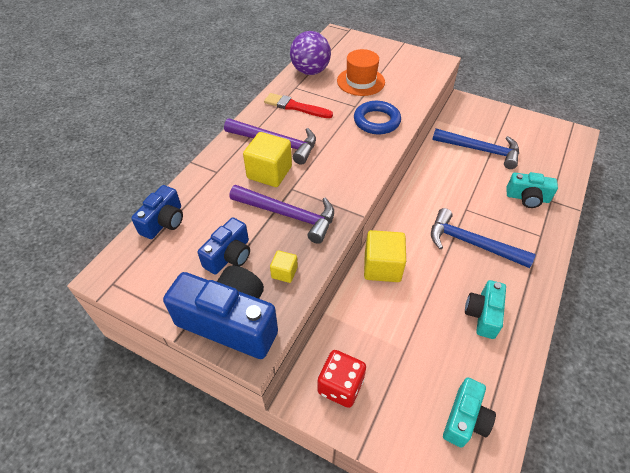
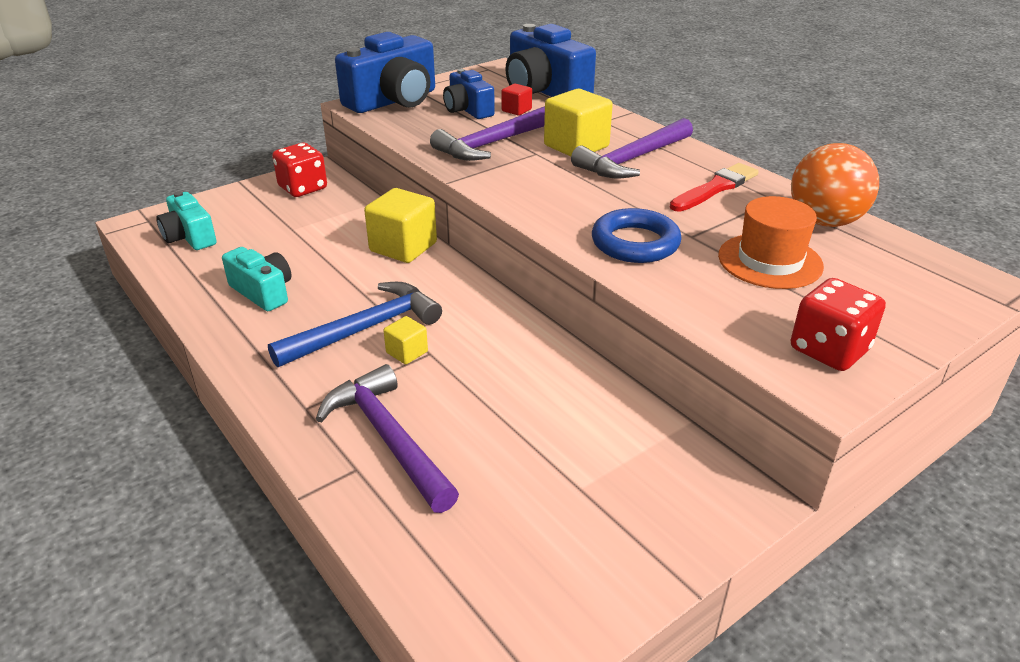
camera: 115 degrees right, 15 degrees down
(164, 222) = (544, 91): blue camera -> blue camera, size x1.72
(216, 224) = (516, 110): none -> red cube
(284, 272) = (418, 128): yellow cube -> yellow cube (407, 352)
(310, 71) = (824, 221): purple ball -> orange ball
(415, 62) = (829, 350): none -> red dice
(480, 150) = (555, 440): blue hammer -> none
(527, 198) = (389, 438): turquoise camera -> purple hammer

